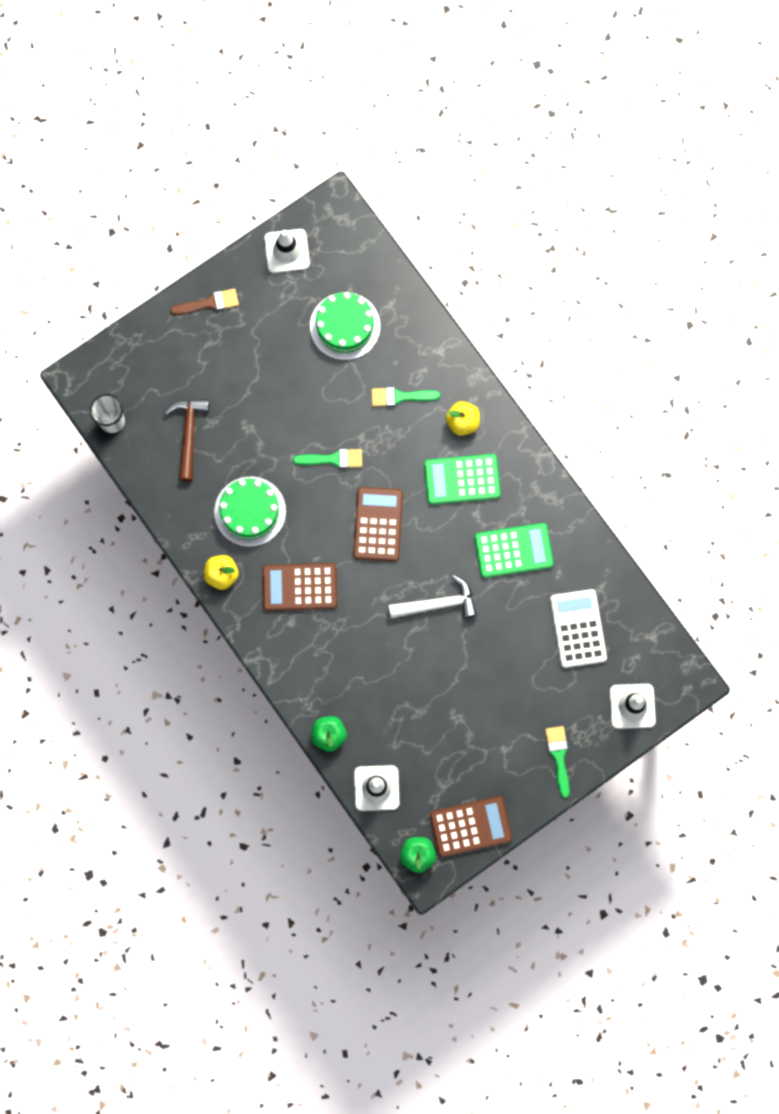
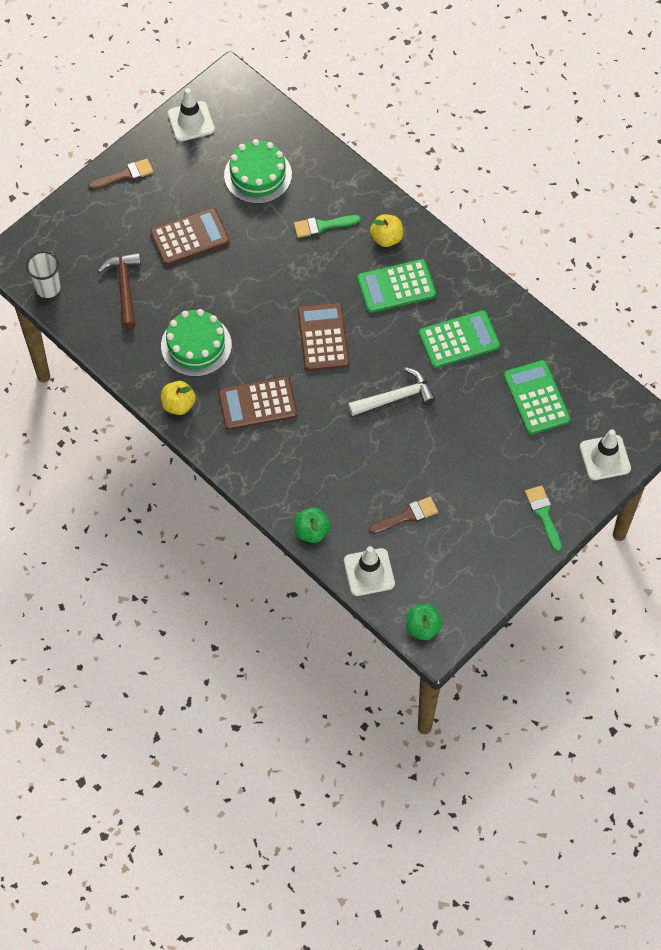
camera: 10 degrees left, 15 degrees down
(333, 459) = (268, 288): green brush -> none
(425, 734) = (407, 516): none -> brown brush
(470, 826) = (470, 592): brown calculator -> brown calculator (190, 237)
(578, 628) = (536, 398): white calculator -> green calculator

